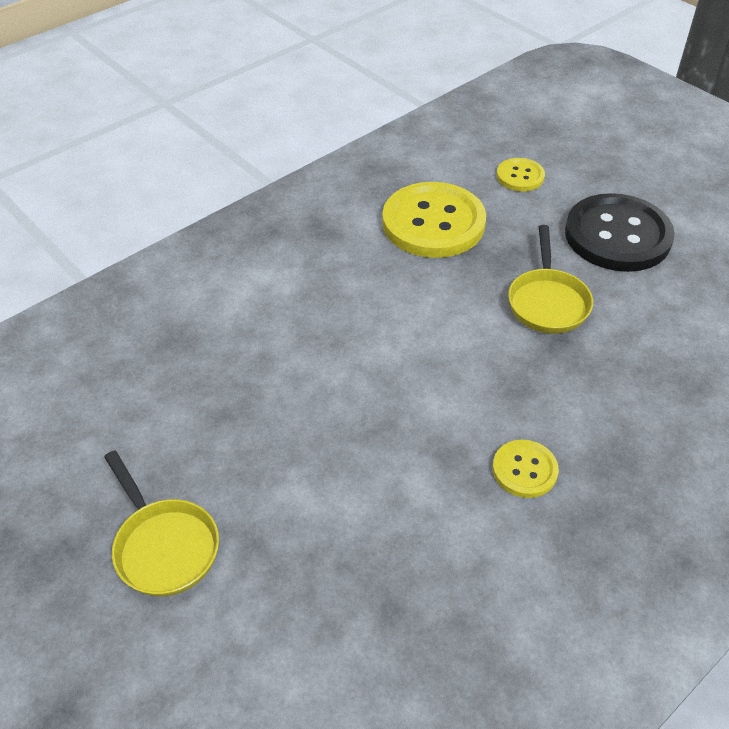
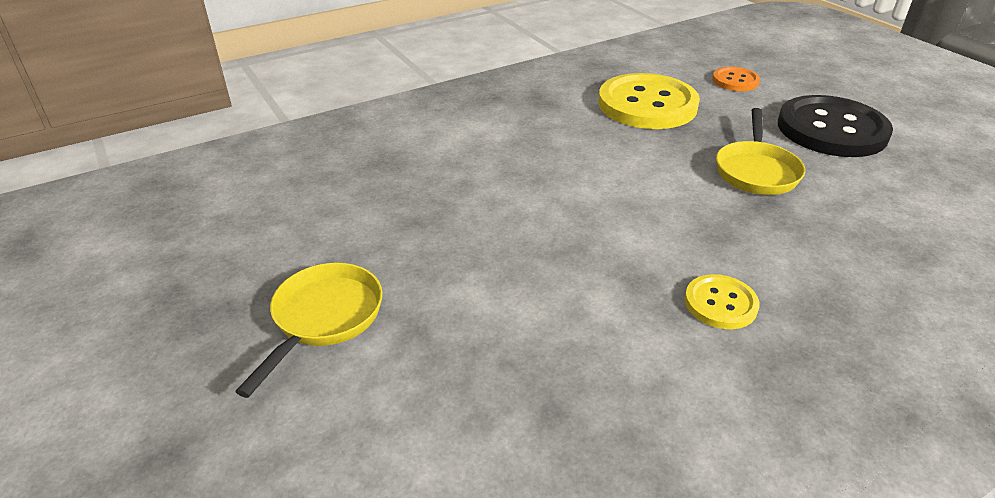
camera: 10 degrees right, 10 degrees down
(164, 546) = (324, 319): yellow pan -> yellow pan turned 135 degrees counterclockwise
(520, 176) = (735, 81): yellow button -> orange button

